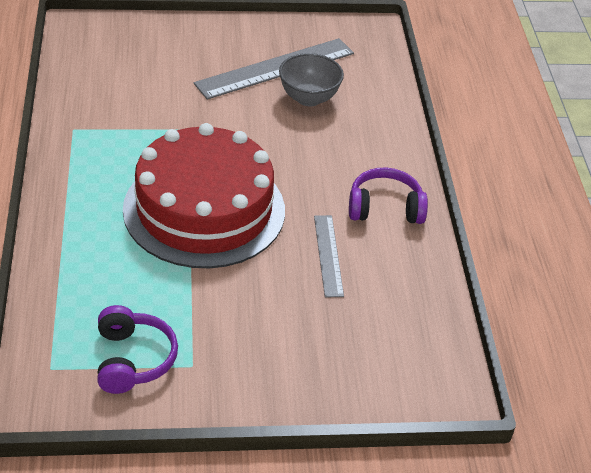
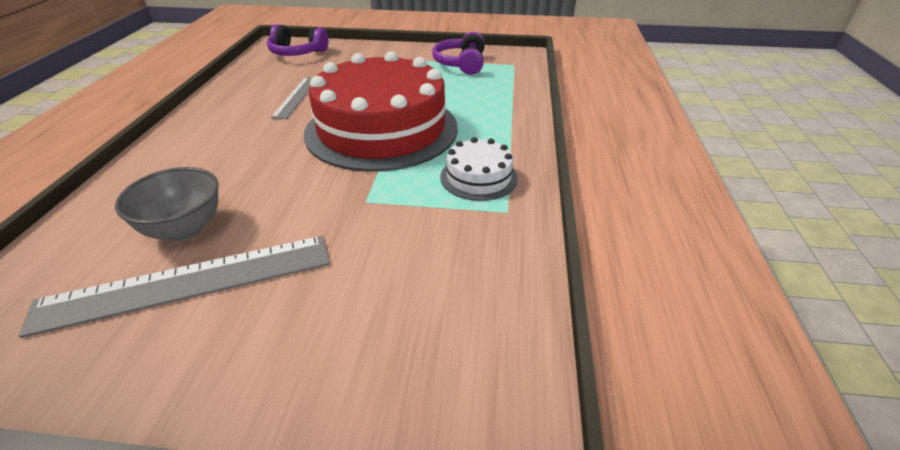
camera: 165 degrees left, 5 degrees down
(97, 158) = (478, 177): none -> white cake
(385, 208) = (218, 120): purple headphones -> purple headphones (297, 53)

